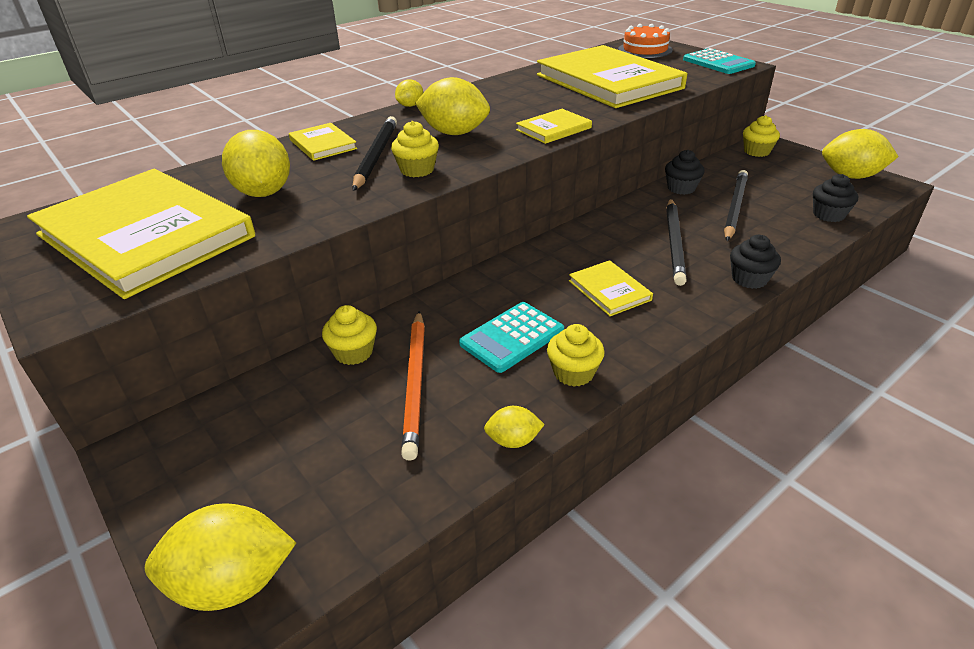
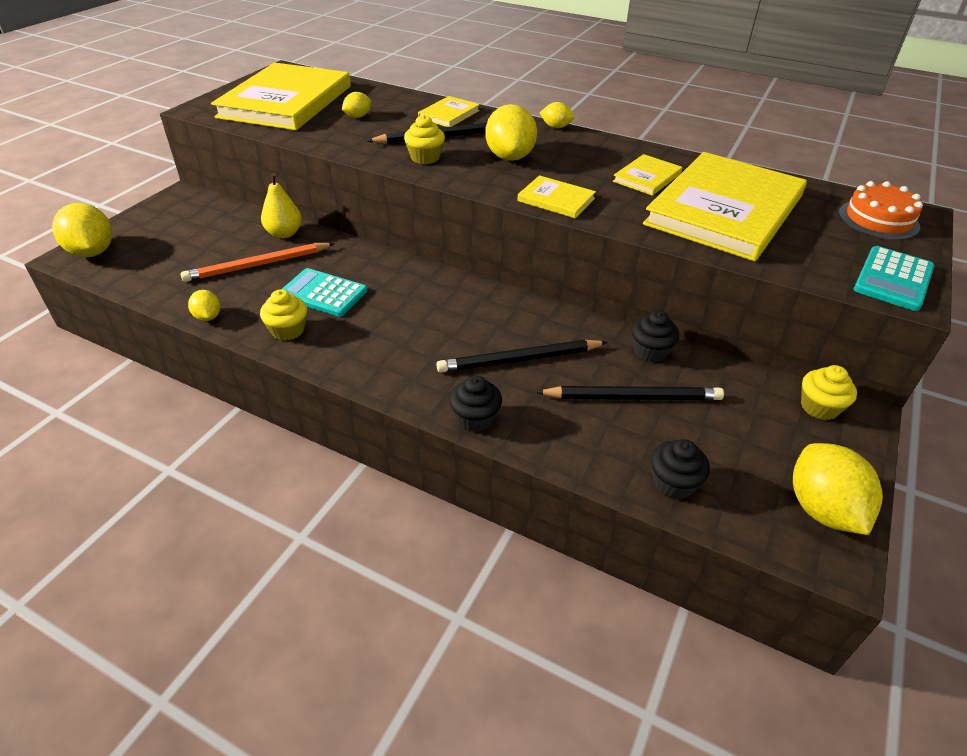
camera: 65 degrees right, 5 degrees up
(264, 193) = (358, 117): yellow lemon -> yellow lemon, size x0.52
(353, 352) = (284, 233): yellow cupcake -> yellow pear
(609, 290) = (411, 330): yellow book -> yellow book (647, 177)

